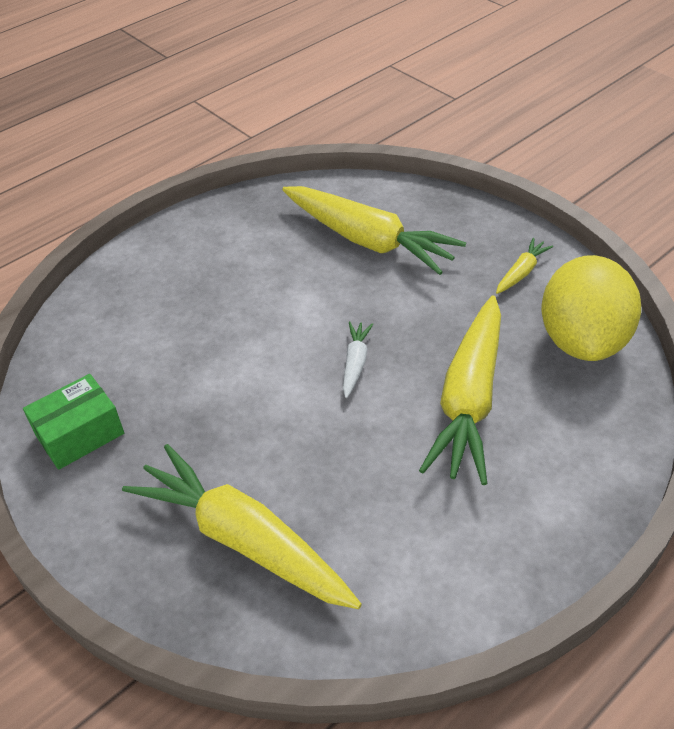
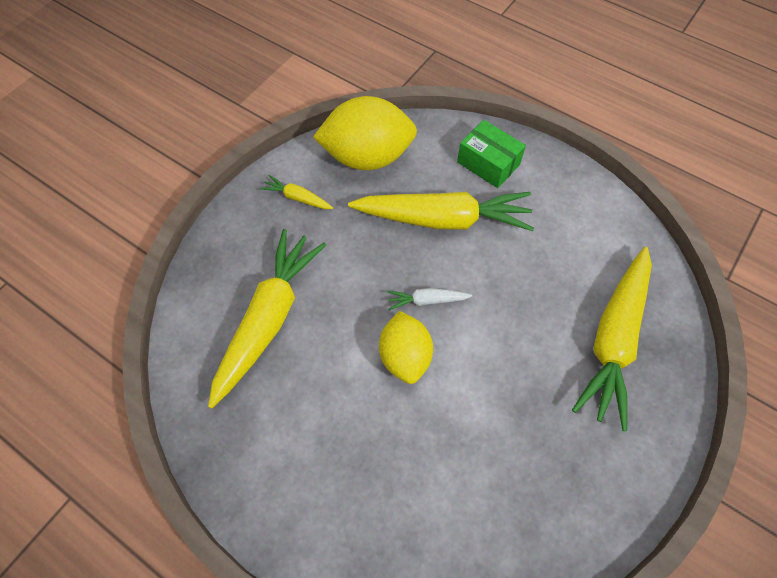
camera: 105 degrees left, 15 degrees up
(79, 434) = (569, 509): green box -> green box (488, 163)
(293, 334) = (405, 356): none -> yellow lemon

